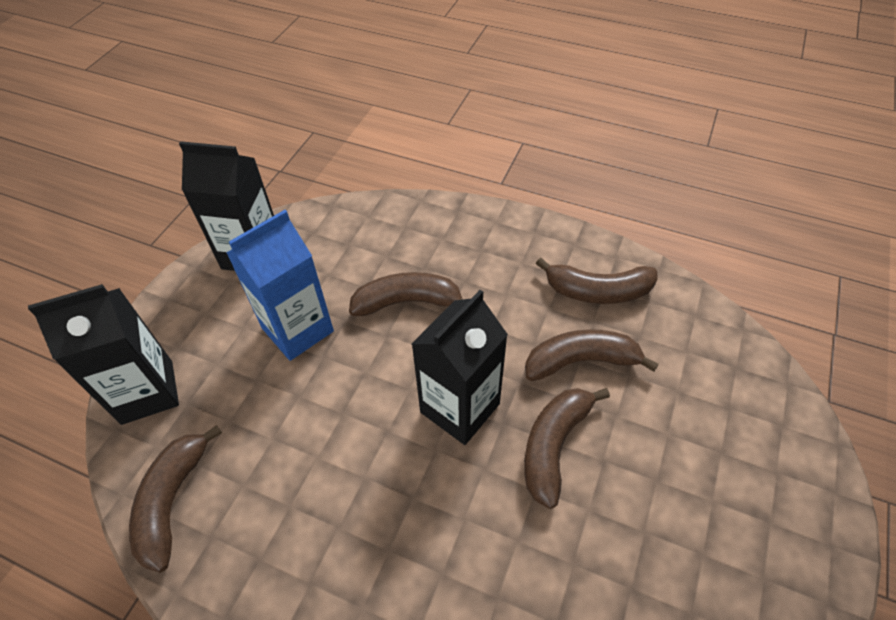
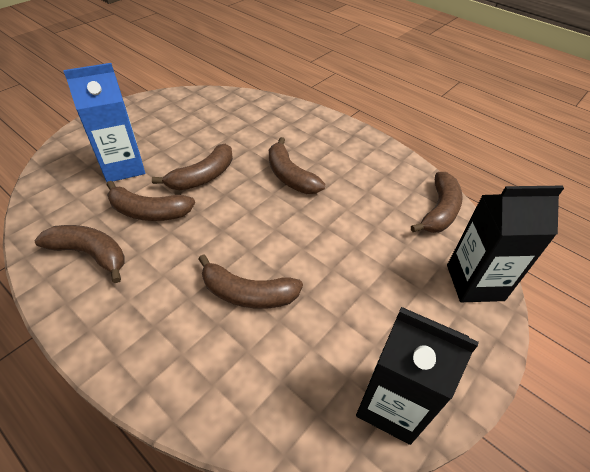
camera: 165 degrees left, 5 degrees down
(297, 329) = (350, 298): blue carton -> blue carton (123, 167)
(422, 495) = (290, 176): none -> brown banana
(460, 408) = (246, 209): black carton -> none

